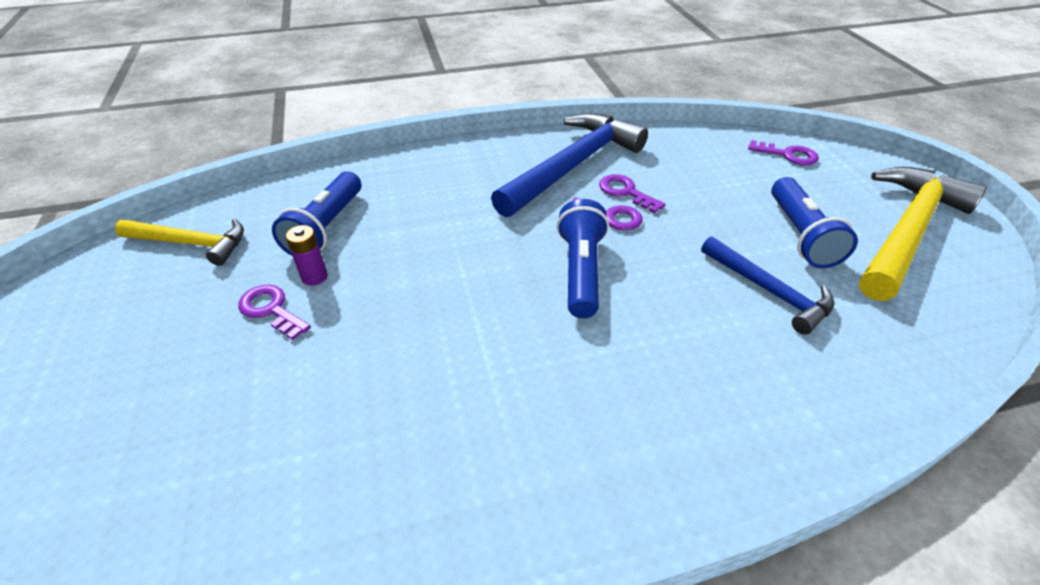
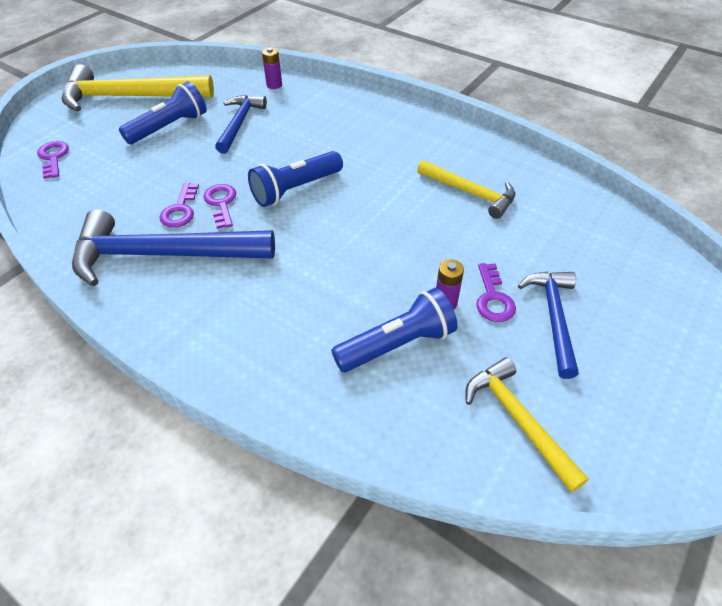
camera: 130 degrees left, 5 degrees up
(196, 333) = (553, 317): none -> blue hammer
(401, 415) = (470, 193): none -> yellow hammer
(874, 377) = (274, 85): none -> purple battery

